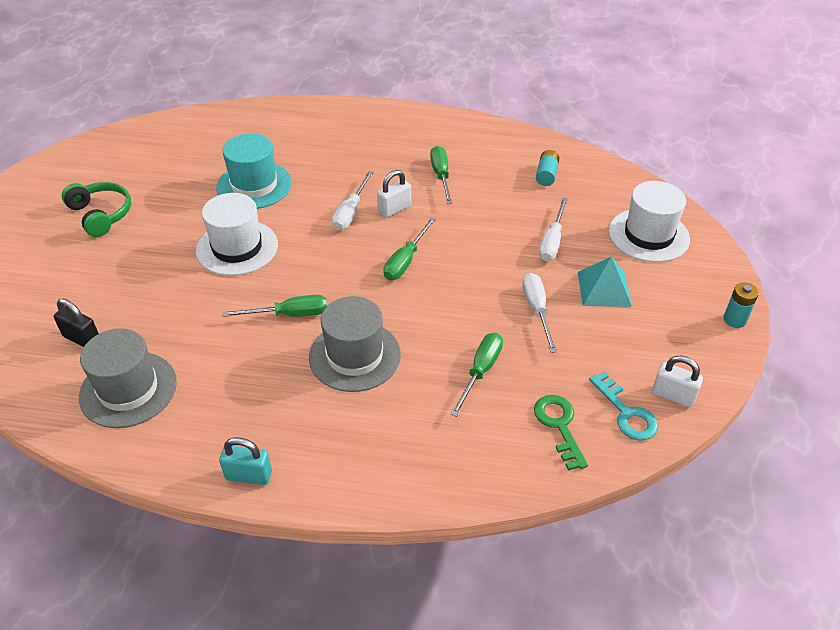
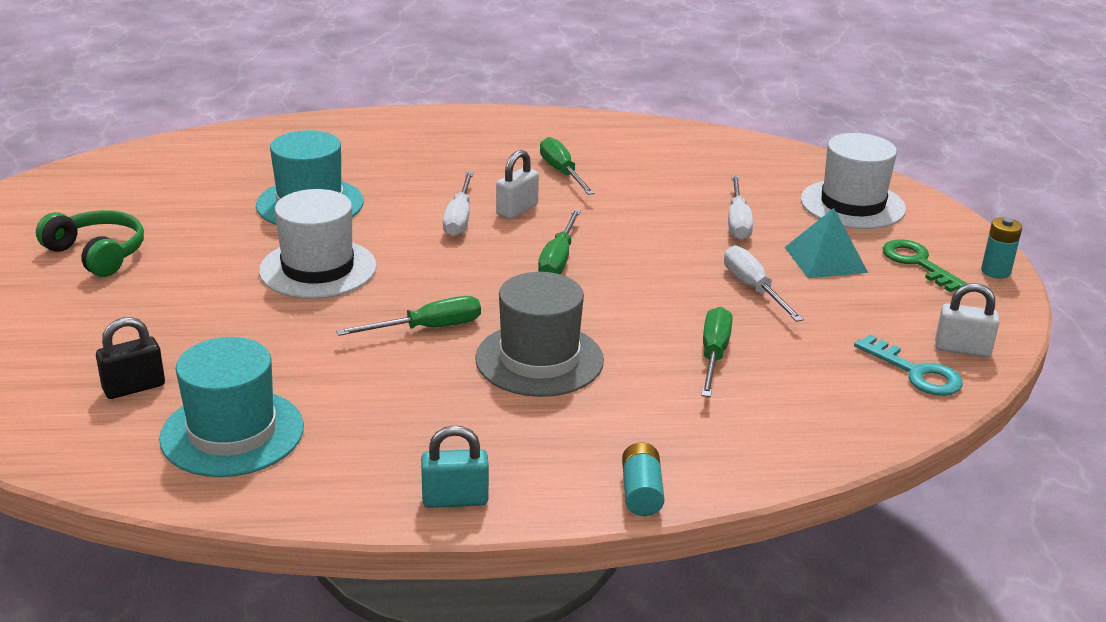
camera: 15 degrees left, 15 degrees down
(82, 338) = (134, 387): black padlock -> black padlock turned 45 degrees counterclockwise
(128, 389) = (232, 433): grey hat -> turquoise hat
(546, 175) = (697, 160): turquoise battery -> turquoise battery (641, 492)
(559, 426) = (841, 395): green key -> green key (918, 263)

